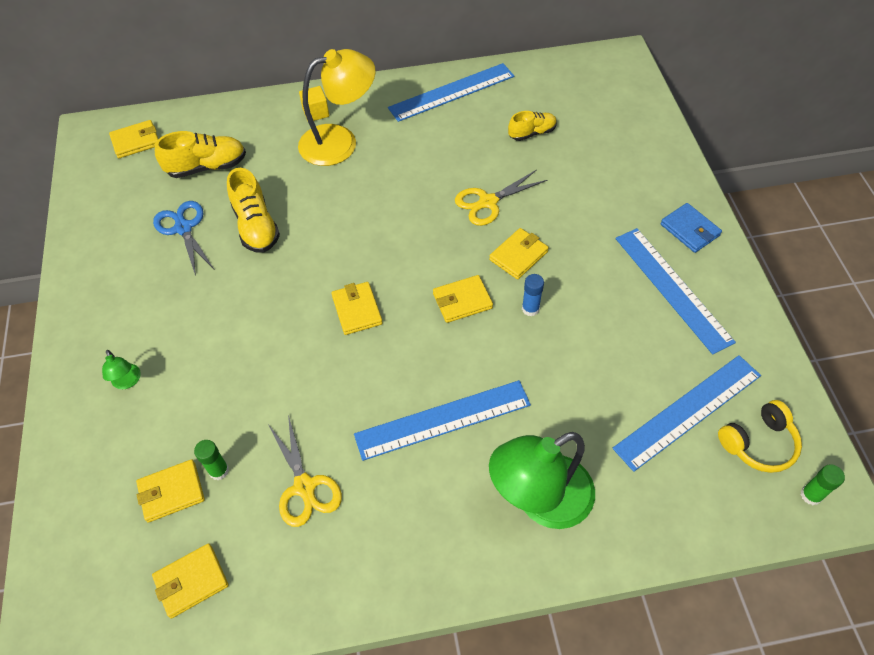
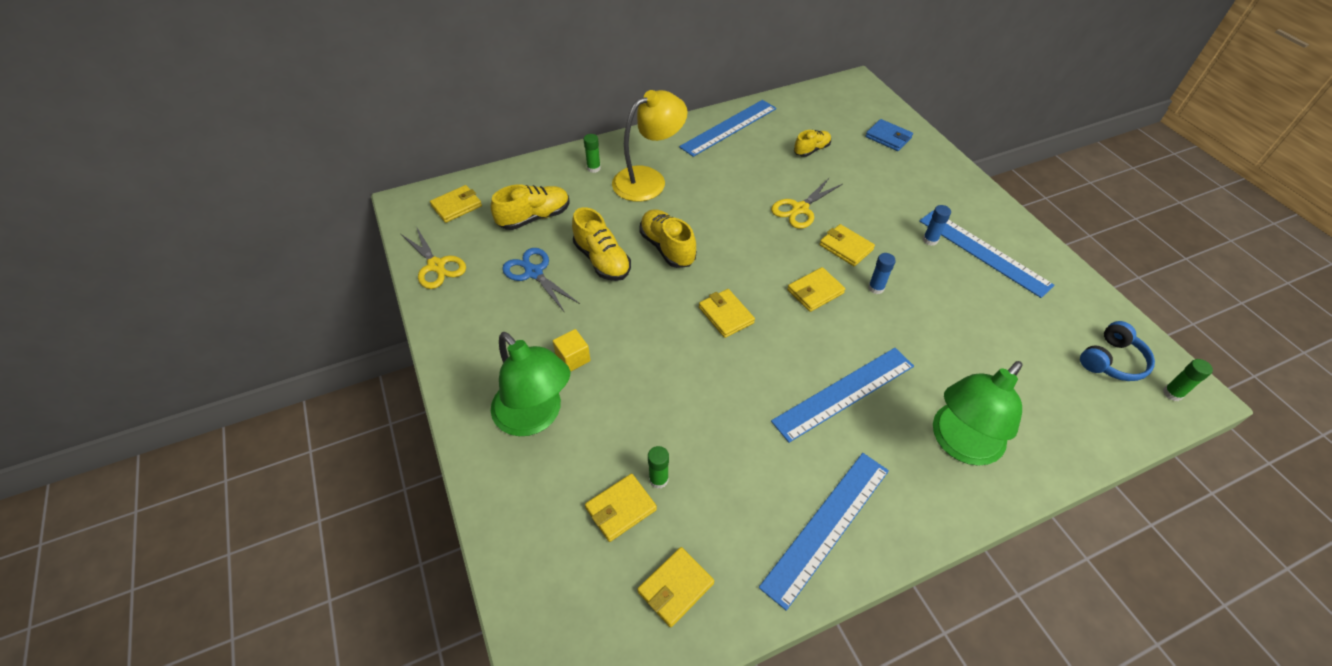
camera: 15 degrees left, 5 degrees down
(127, 382) = (535, 417): green lamp -> green lamp, size x2.40
(288, 119) = (593, 168): none -> green glue stick
(305, 487) = (746, 477): yellow scissors -> yellow scissors (436, 266)
(316, 112) = (616, 159): yellow cube -> yellow cube (573, 358)
(328, 223) = (667, 248): none -> yellow shoe
(518, 256) = (846, 247): yellow wallet -> yellow wallet turned 75 degrees counterclockwise
(617, 263) = (930, 240): none -> blue glue stick
(688, 411) = (1044, 346): blue ruler -> blue ruler (826, 526)
(689, 230) = (975, 205): blue wallet -> blue wallet (888, 137)
(758, 443) = (1111, 361): yellow headphones -> blue headphones

